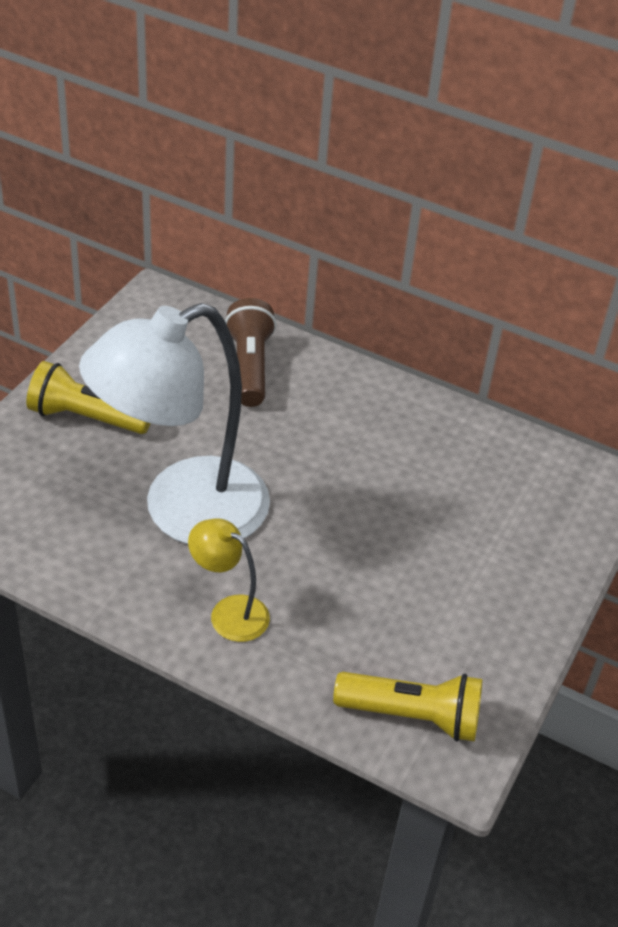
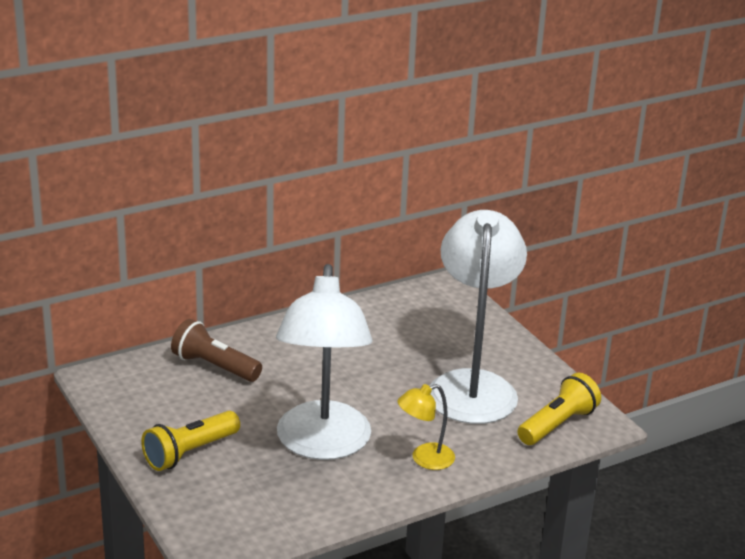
camera: 55 degrees left, 15 degrees down
(417, 595) = (472, 385): none -> white lamp

